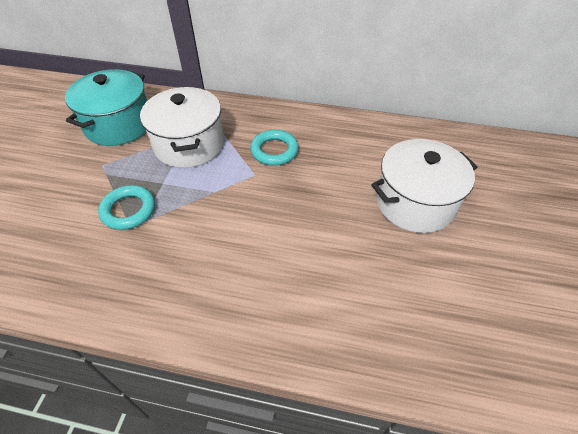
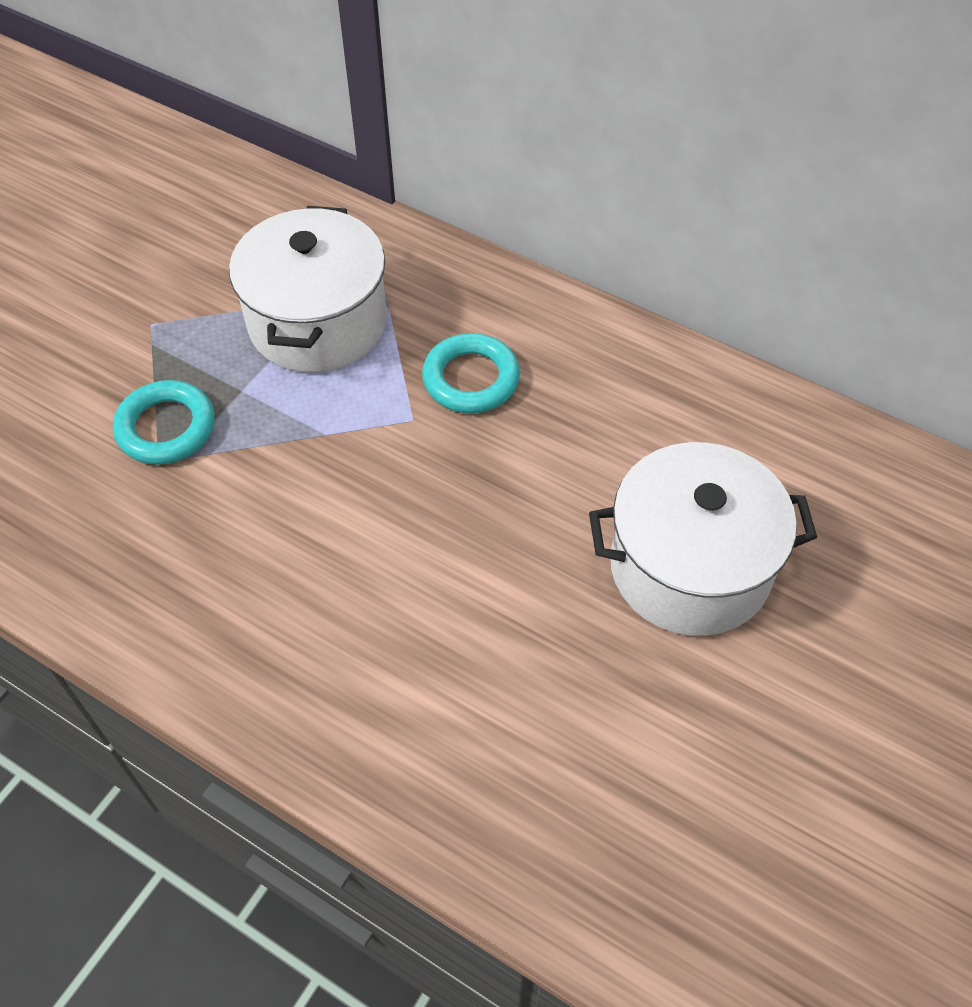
camera: 20 degrees right, 5 degrees up
(118, 125) = (206, 244): turquoise pot -> none

